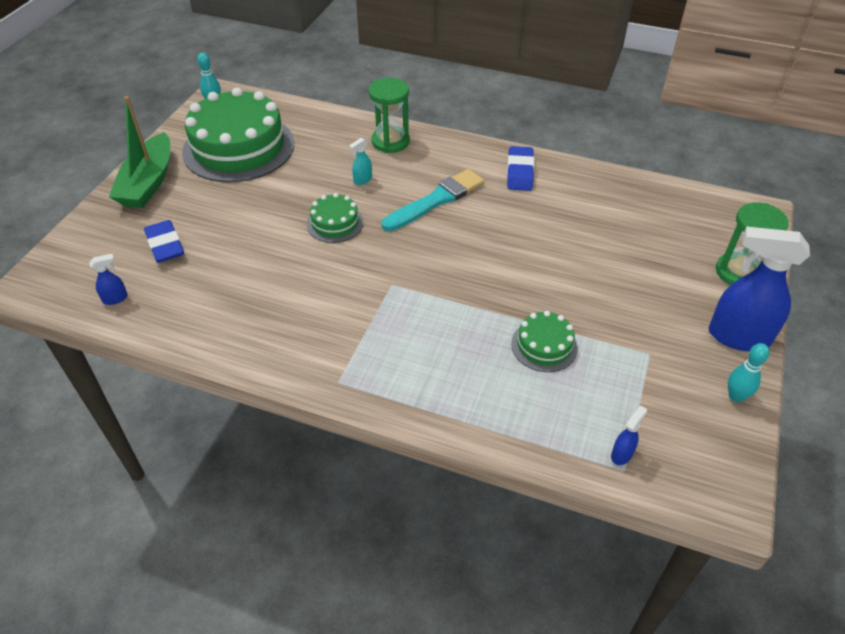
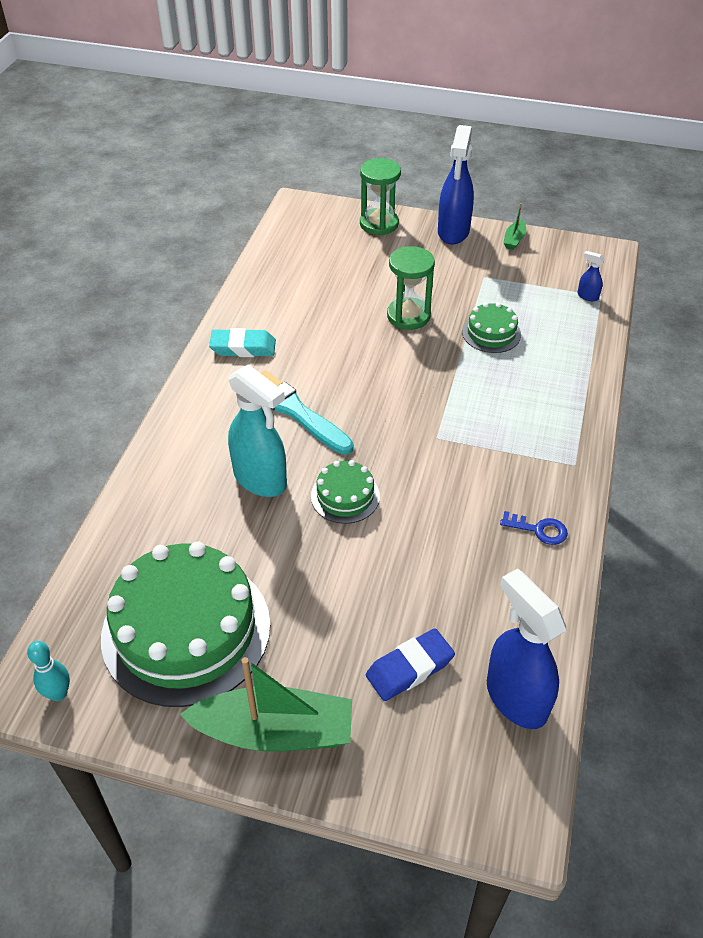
camera: 95 degrees left, 0 degrees up
(115, 298) = (515, 697): blue spray bottle -> blue spray bottle, size x2.36
(266, 339) = (539, 530): none -> blue key
(362, 180) = (260, 480): turquoise spray bottle -> turquoise spray bottle, size x2.36
(390, 141) = (179, 460): green hourglass -> green hourglass (408, 316)
(520, 172) = (243, 347): blue eraser -> turquoise eraser
(735, 396) = (514, 240): turquoise bowling pin -> green boat

